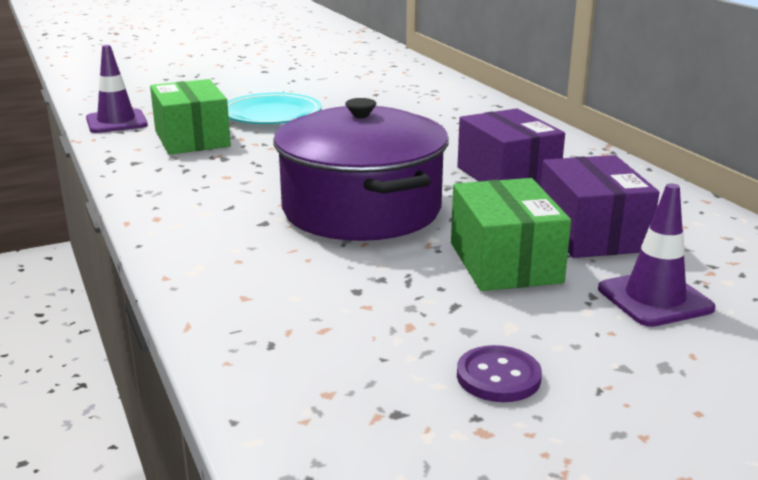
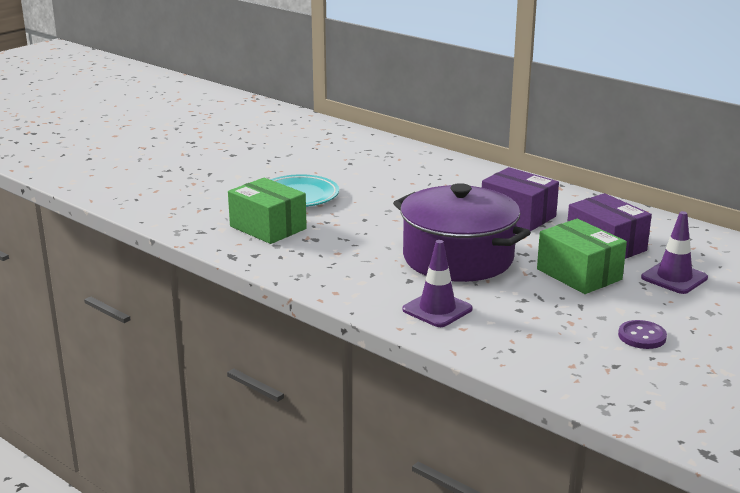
camera: 25 degrees left, 0 degrees up
(116, 122) = (185, 224): purple traffic cone -> purple traffic cone (437, 309)

